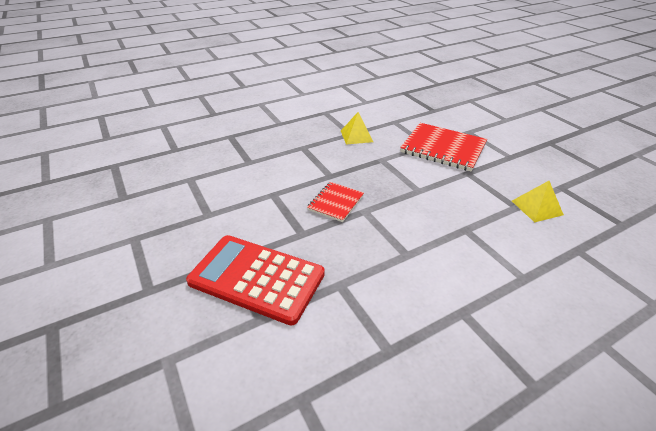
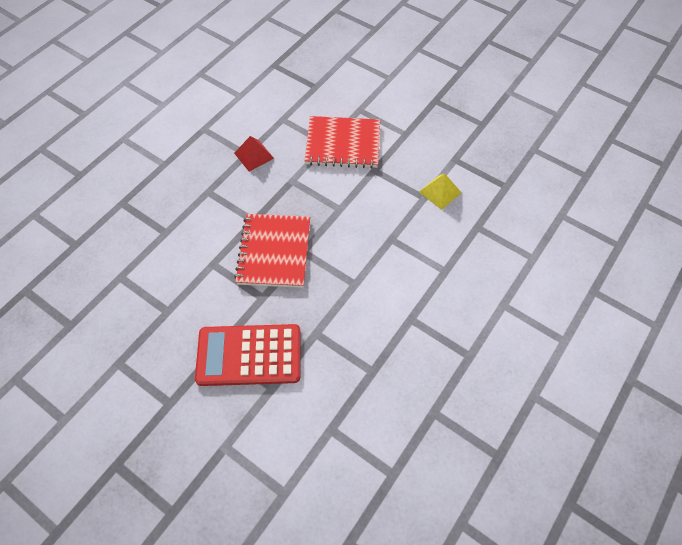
camera: 25 degrees left, 20 degrees up
(335, 203) = (274, 252): red notebook -> red notebook, size x1.77
(356, 136) = (254, 155): yellow pyramid -> red pyramid

